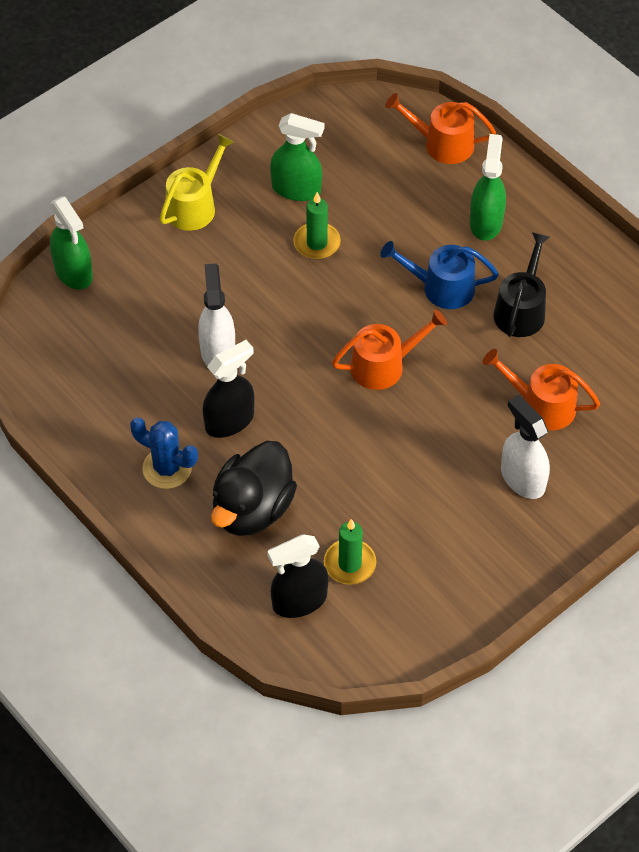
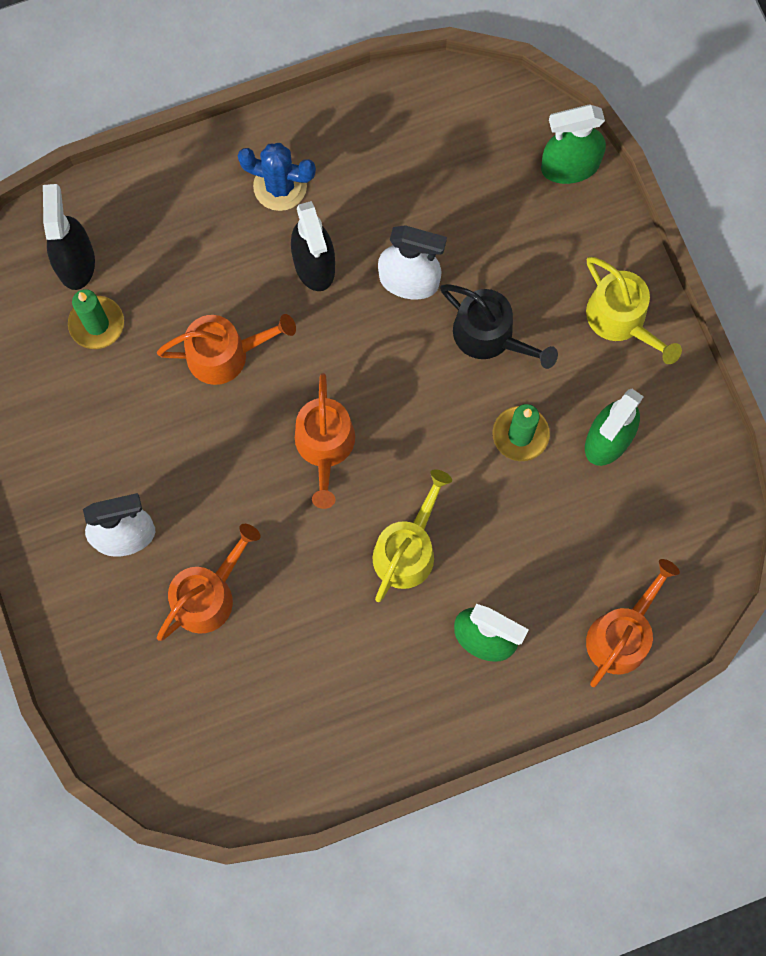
camera: 110 degrees right, 20 degrees up
(167, 468) = (280, 186): blue cactus -> blue cactus turned 60 degrees clockwise
(252, 509) = (198, 252): black duck -> none
(336, 459) = (225, 354): none -> orange watering can
(441, 287) = (407, 549): blue watering can -> yellow watering can
(521, 310) = (344, 626): black watering can -> black watering can (490, 336)

